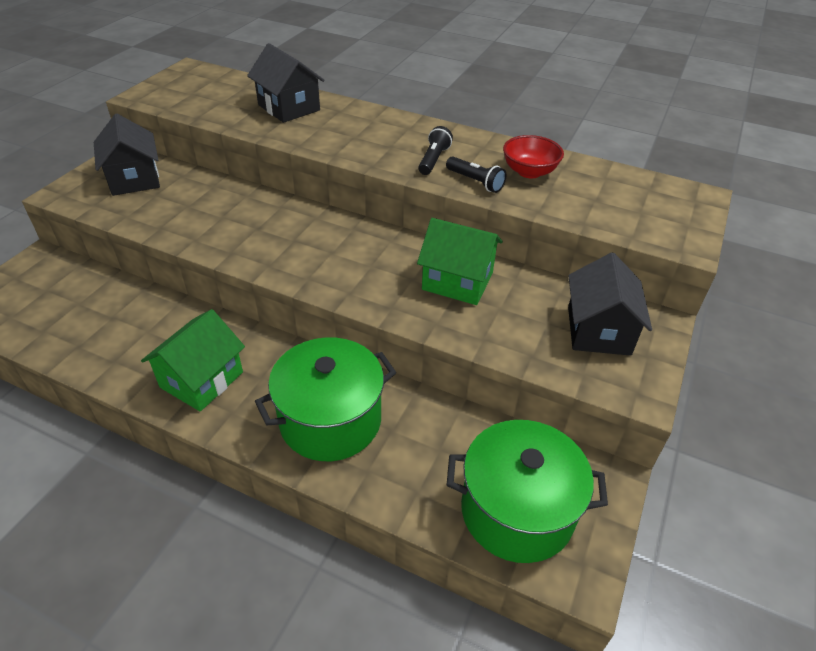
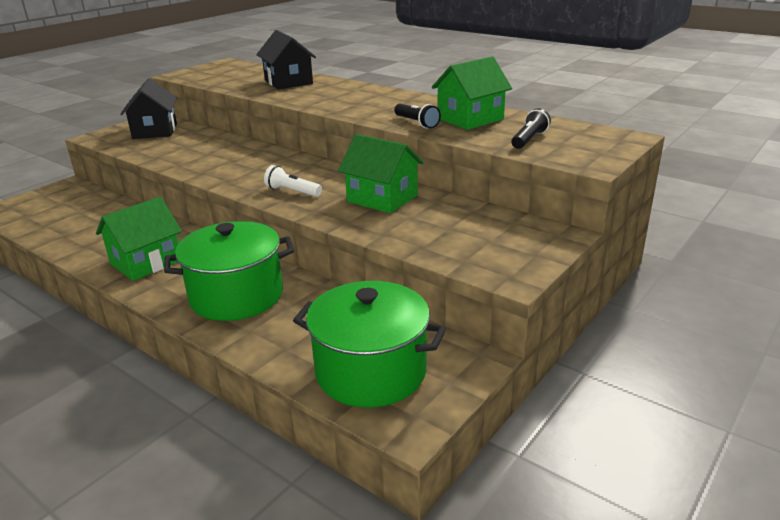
camera: 15 degrees right, 15 degrees down
(354, 278) = (292, 192): none -> white flashlight
(433, 160) = (389, 110): black flashlight -> black flashlight (529, 139)
(529, 172) = (470, 119): red bowl -> green house
(598, 330) = (496, 236): black house -> none

